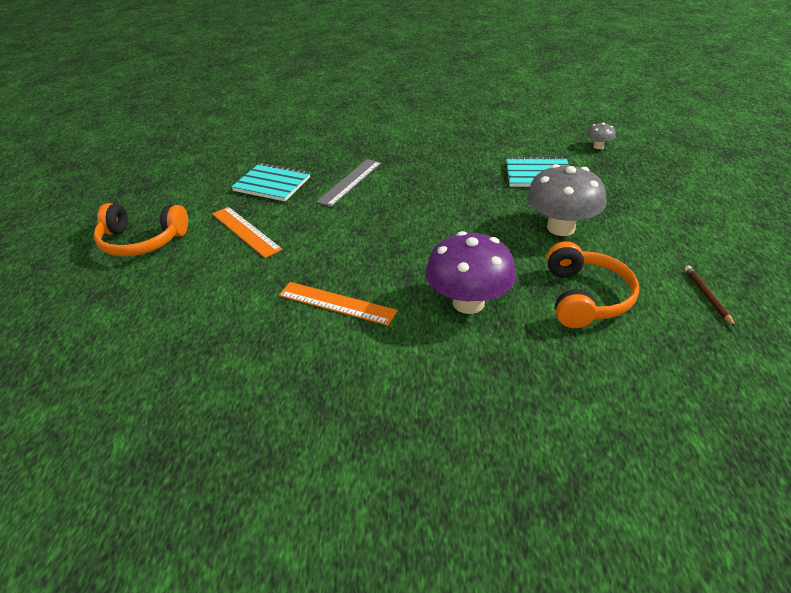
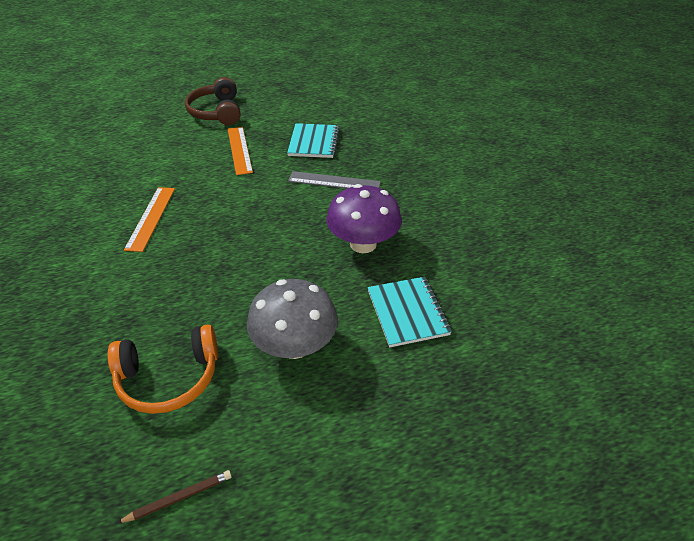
camera: 70 degrees right, 5 degrees up
(142, 241) = (217, 112): orange headphones -> brown headphones
(245, 231) = (239, 150): orange ruler -> orange ruler turned 45 degrees counterclockwise
(468, 303) = (155, 292): purple mushroom -> purple mushroom (363, 244)
(598, 146) = (515, 367): grey mushroom -> none

